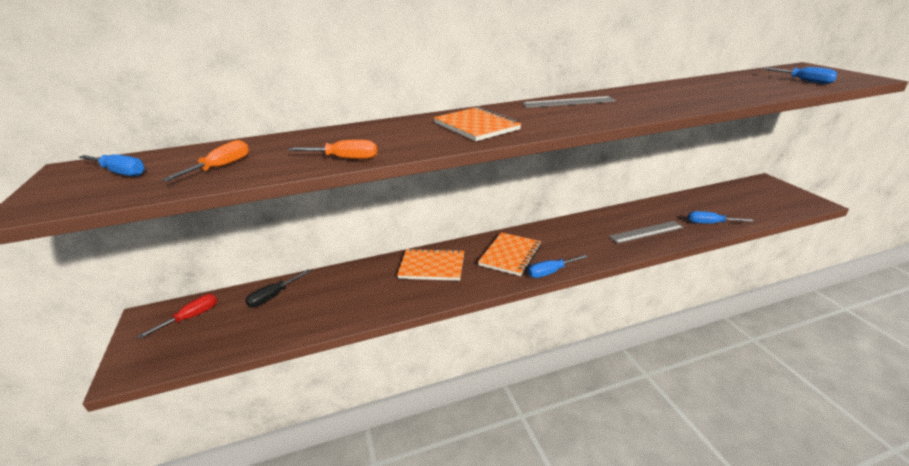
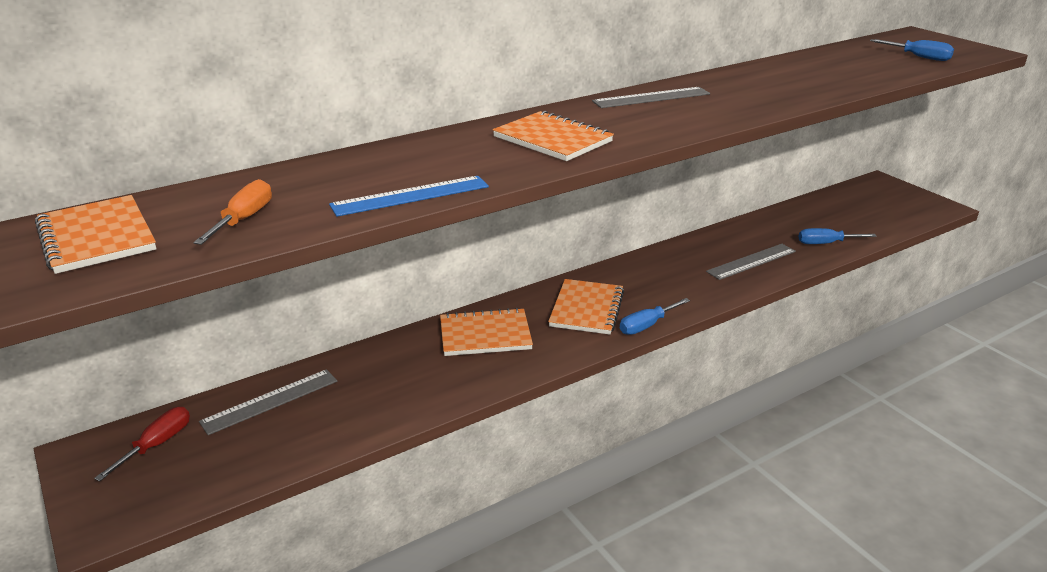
camera: 15 degrees left, 0 degrees up
(121, 173) = (96, 237): blue screwdriver -> orange notebook
(273, 296) = (270, 401): black screwdriver -> grey ruler
(345, 159) = (410, 196): orange screwdriver -> blue ruler

